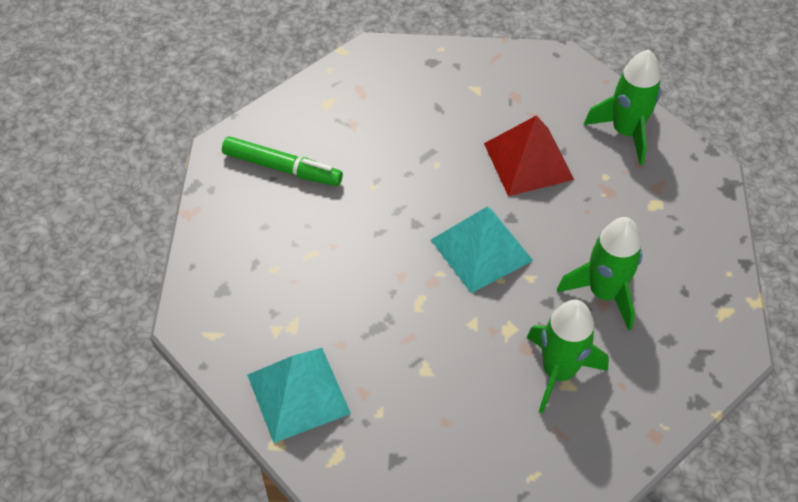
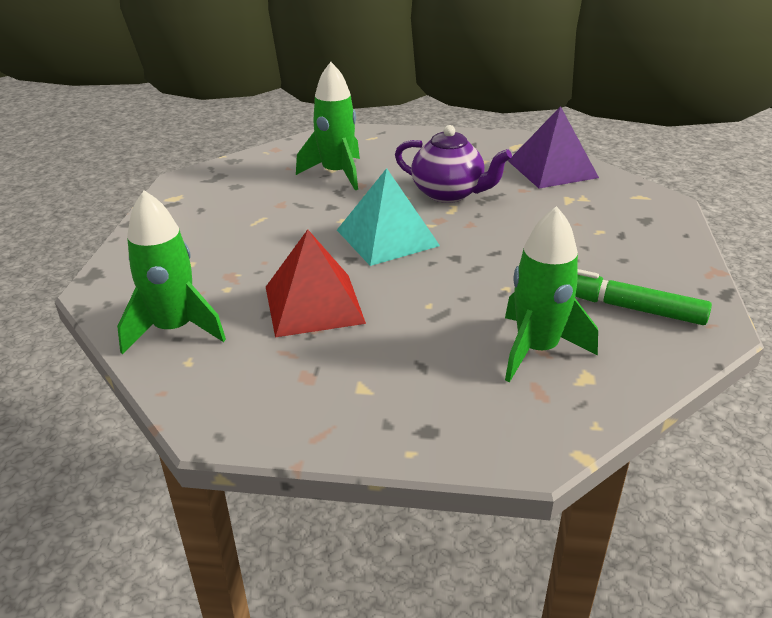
camera: 175 degrees left, 20 degrees down
(298, 394) = (552, 169): turquoise pyramid -> purple pyramid
(423, 332) = (449, 193): none -> purple teapot
(604, 293) = (276, 210): green rocket -> green rocket (536, 349)

